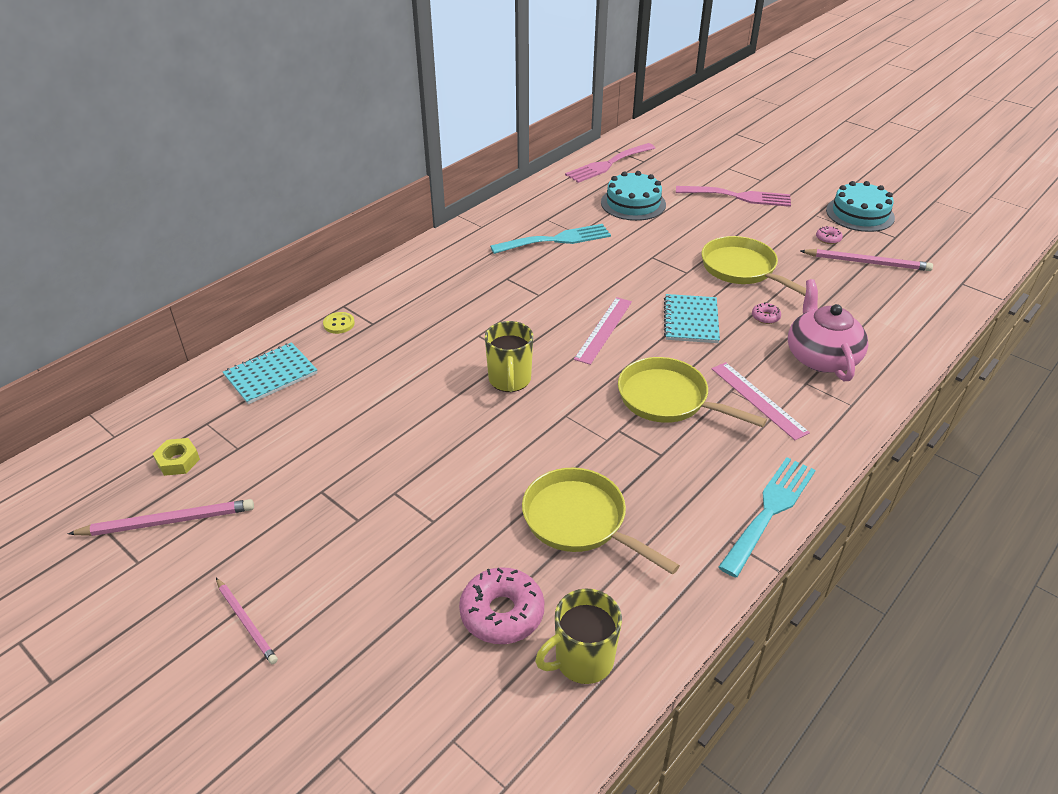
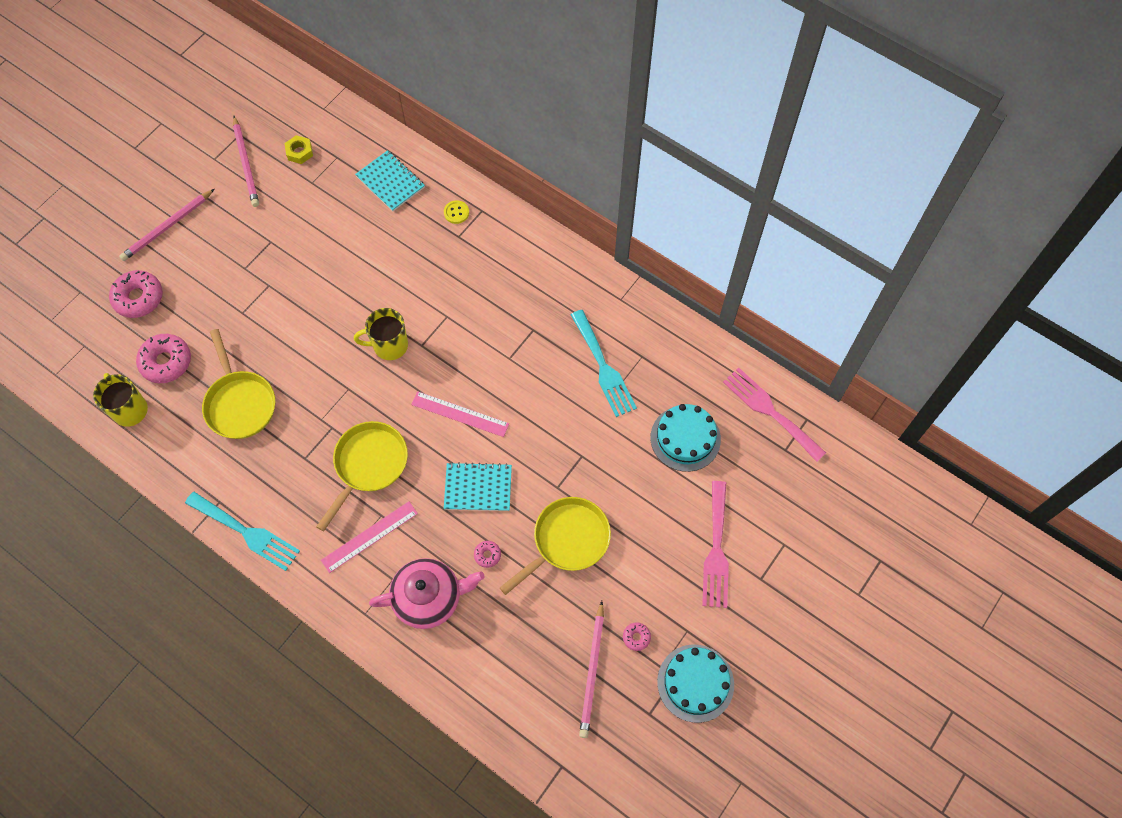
camera: 85 degrees right, 25 degrees up
(246, 622) = (168, 227): pink pencil -> pink pencil, size x1.54
(375, 658) = (138, 298): none -> pink donut
(580, 521) = (240, 403): yellow pan -> yellow pan turned 120 degrees clockwise

